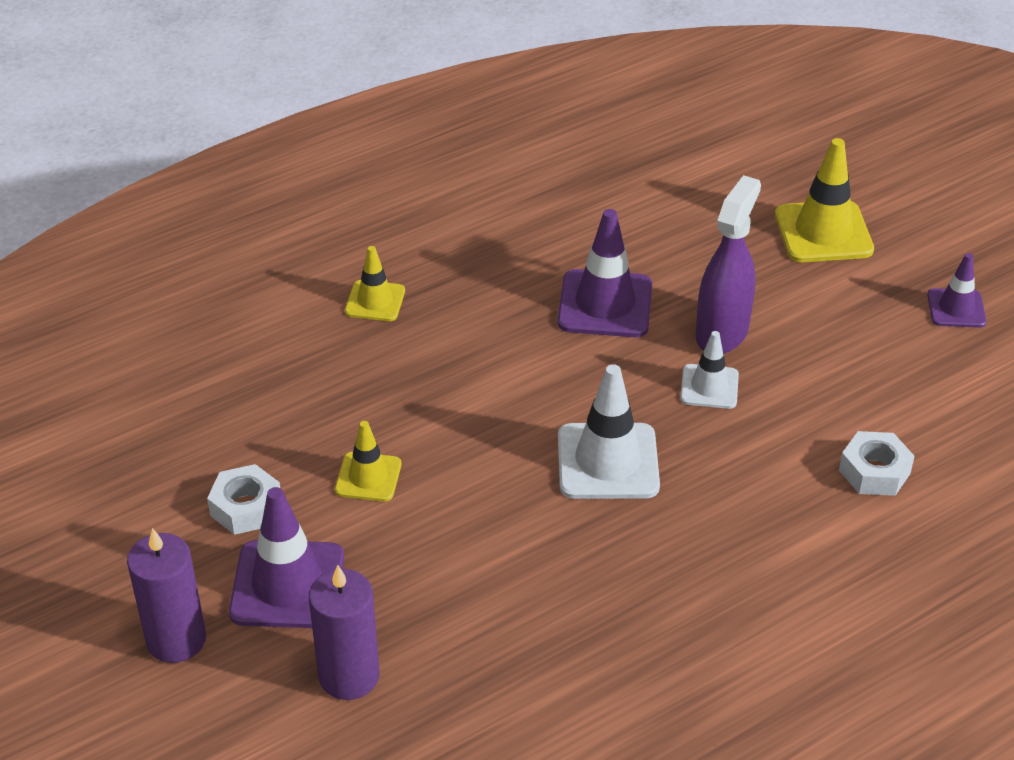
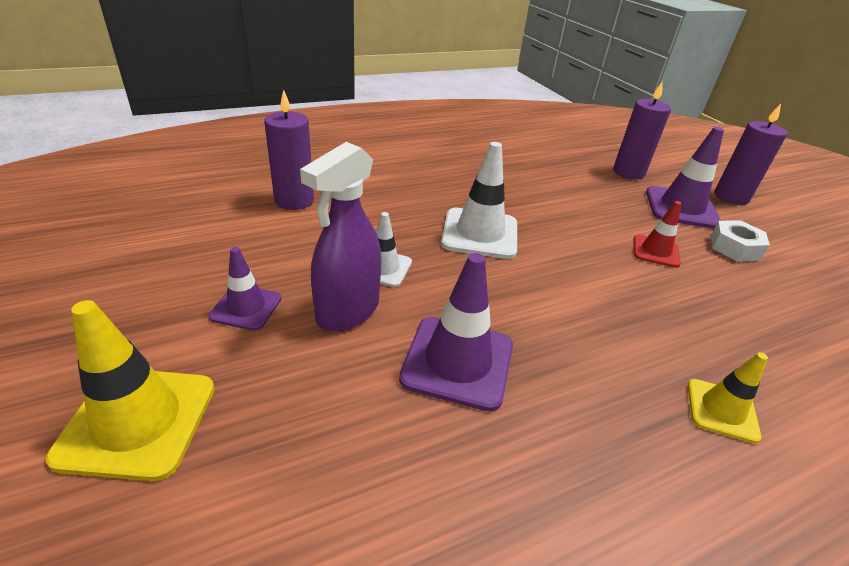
camera: 175 degrees left, 5 degrees down
(368, 477) = (655, 251): yellow traffic cone -> red traffic cone
(874, 472) = (294, 200): white nut -> purple candle
(956, 308) = (96, 296): purple traffic cone -> purple traffic cone (246, 307)

